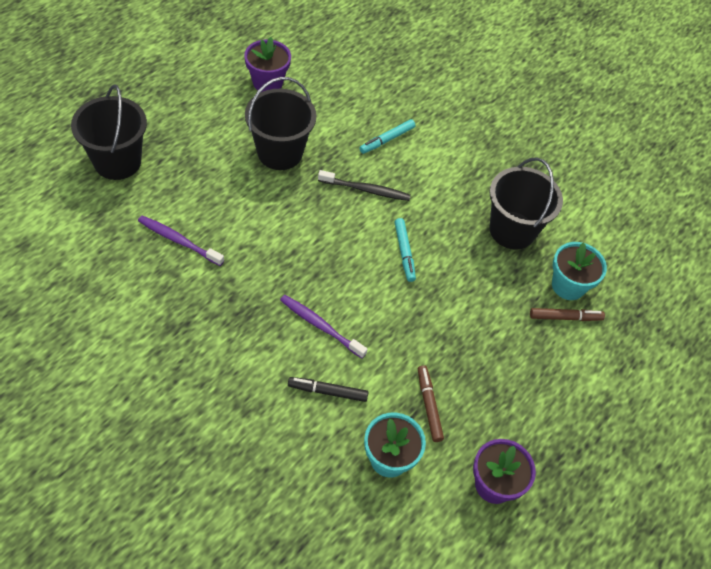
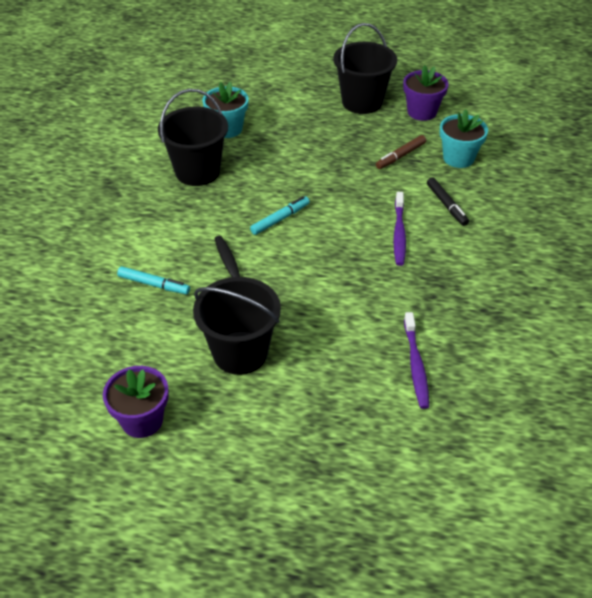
camera: 115 degrees left, 10 degrees down
(117, 161) = (376, 480): black bucket -> black bucket (362, 102)
(565, 317) = (259, 122): brown marker -> none

